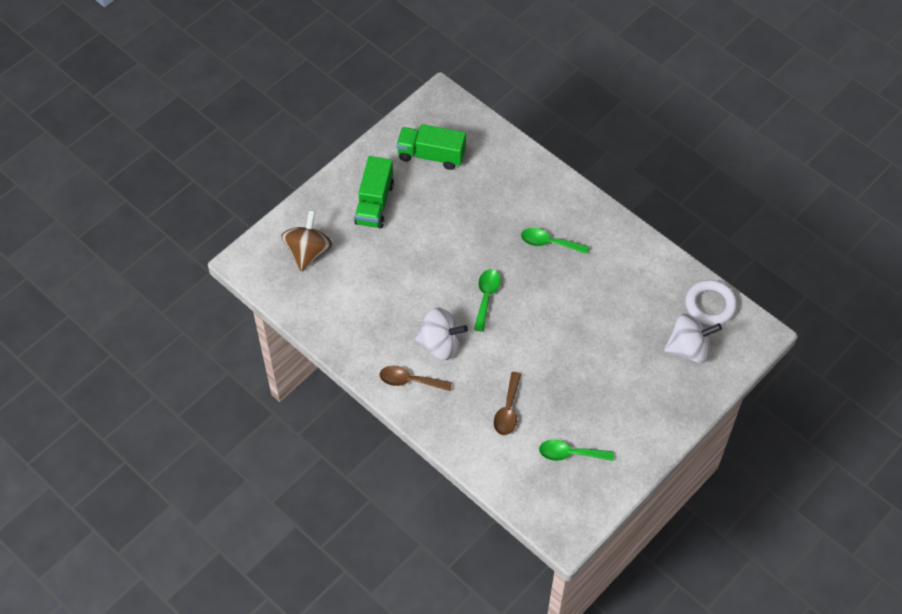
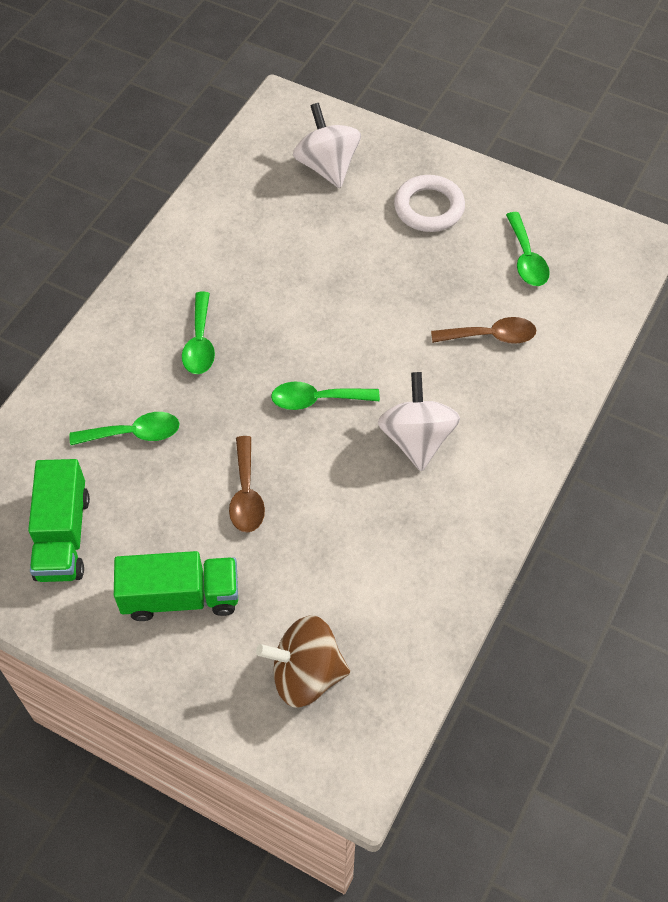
camera: 105 degrees left, 0 degrees up
(409, 381) = (491, 463): brown spoon -> brown spoon (246, 494)
(490, 198) = (134, 433): none -> green spoon
(710, 305) = (253, 155): white ring -> white ring (429, 208)

